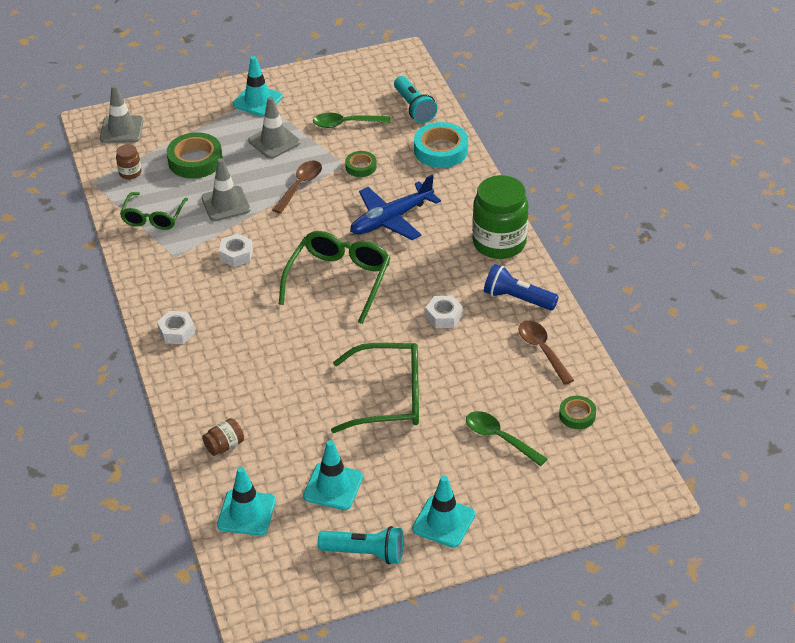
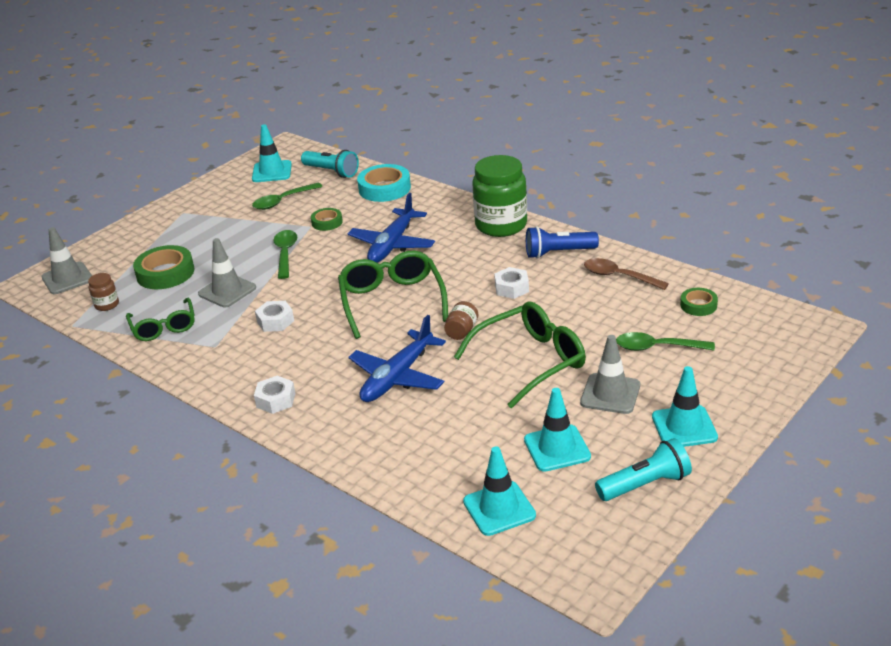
camera: 30 degrees left, 10 degrees down
(224, 446) = (418, 466): brown jar -> brown jar (462, 331)
(257, 101) = (184, 214): turquoise traffic cone -> turquoise traffic cone (272, 172)
(274, 142) = (229, 234): grey traffic cone -> grey traffic cone (610, 394)
(279, 357) = (398, 376): none -> blue plane
(300, 186) = (285, 253): brown spoon -> green spoon

